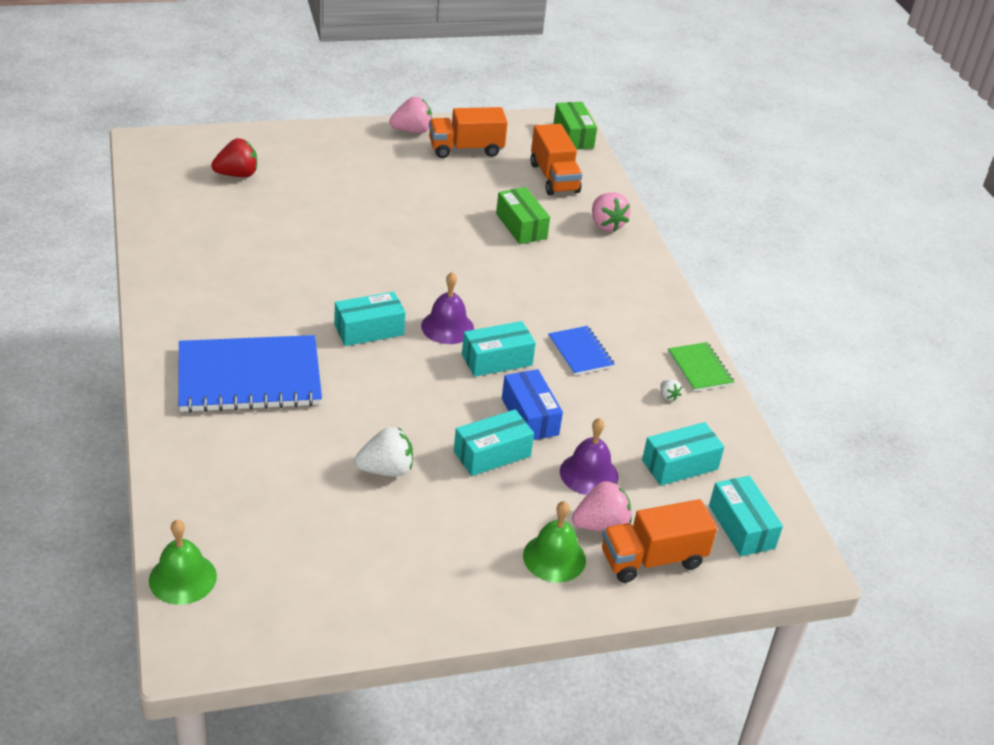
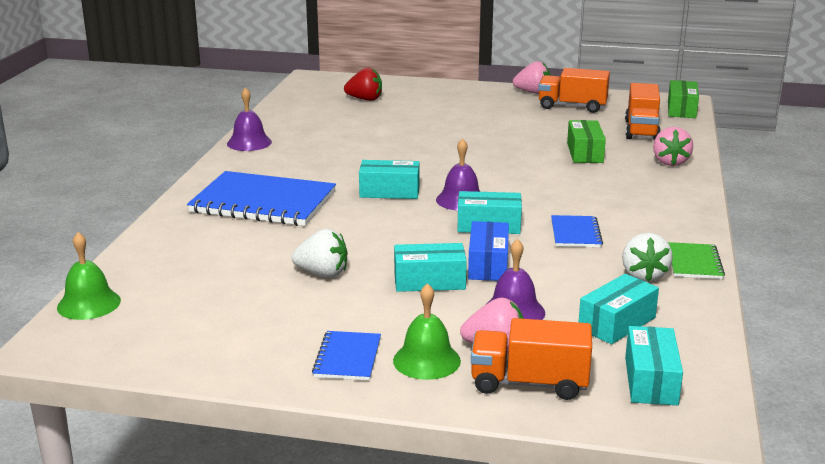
camera: 30 degrees right, 15 degrees down
(159, 279) = (249, 142): none -> purple bell
(485, 575) = (347, 358): none -> blue notebook
(668, 396) = (643, 275): white strawberry -> white strawberry, size x2.09
(680, 465) = (617, 323): turquoise box -> turquoise box turned 45 degrees counterclockwise

